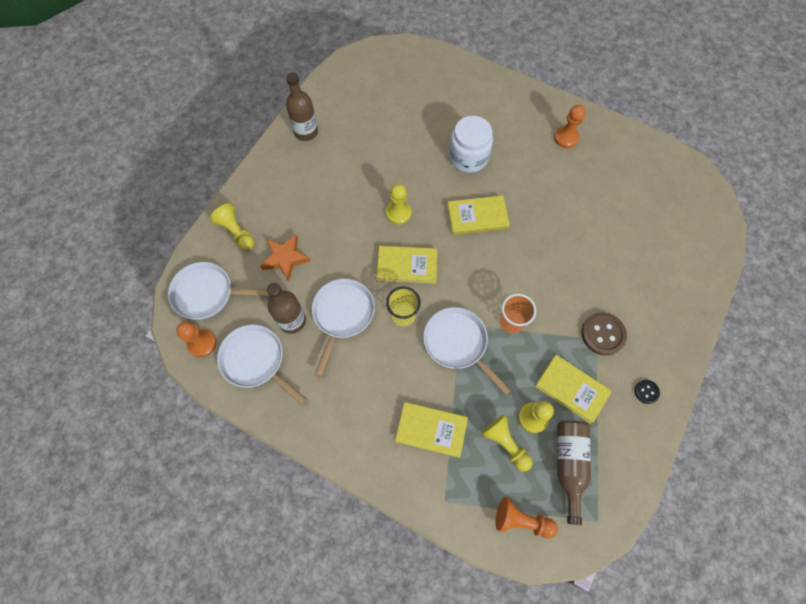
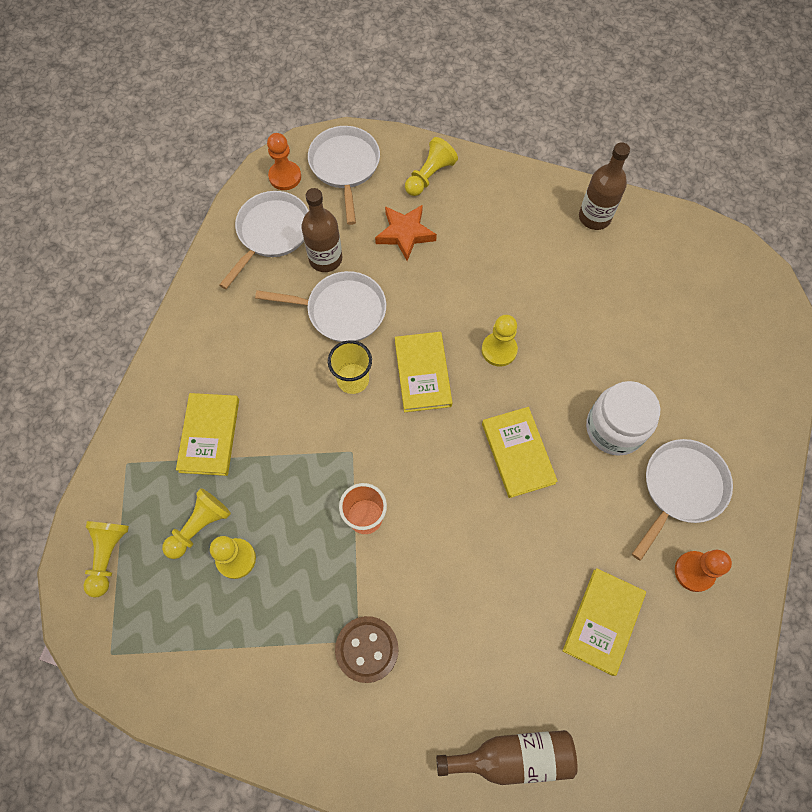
camera: 80 degrees right, 0 degrees up
(458, 343) = (324, 452): white pan -> white pan (681, 488)
(521, 520) = (108, 556): orange pawn -> yellow pawn
(569, 464) = (179, 611): brown bottle -> brown bottle (513, 756)
(571, 389) = (280, 608): yellow book -> yellow book (603, 621)
(646, 392) = (289, 718): black button -> none

